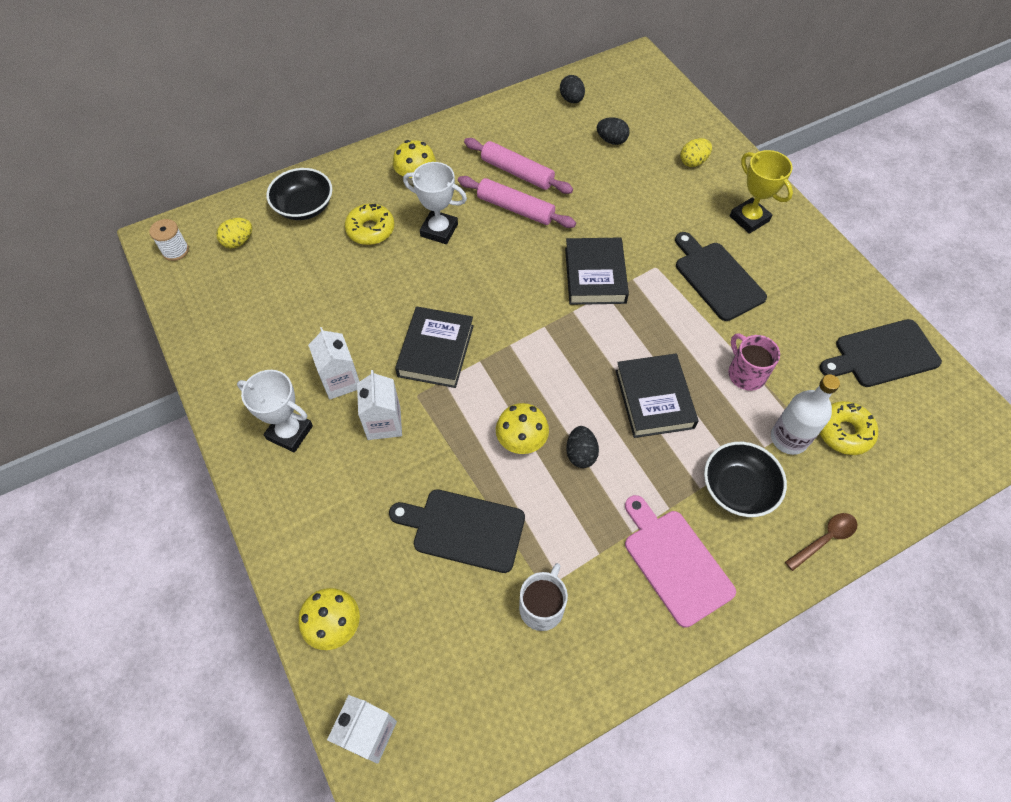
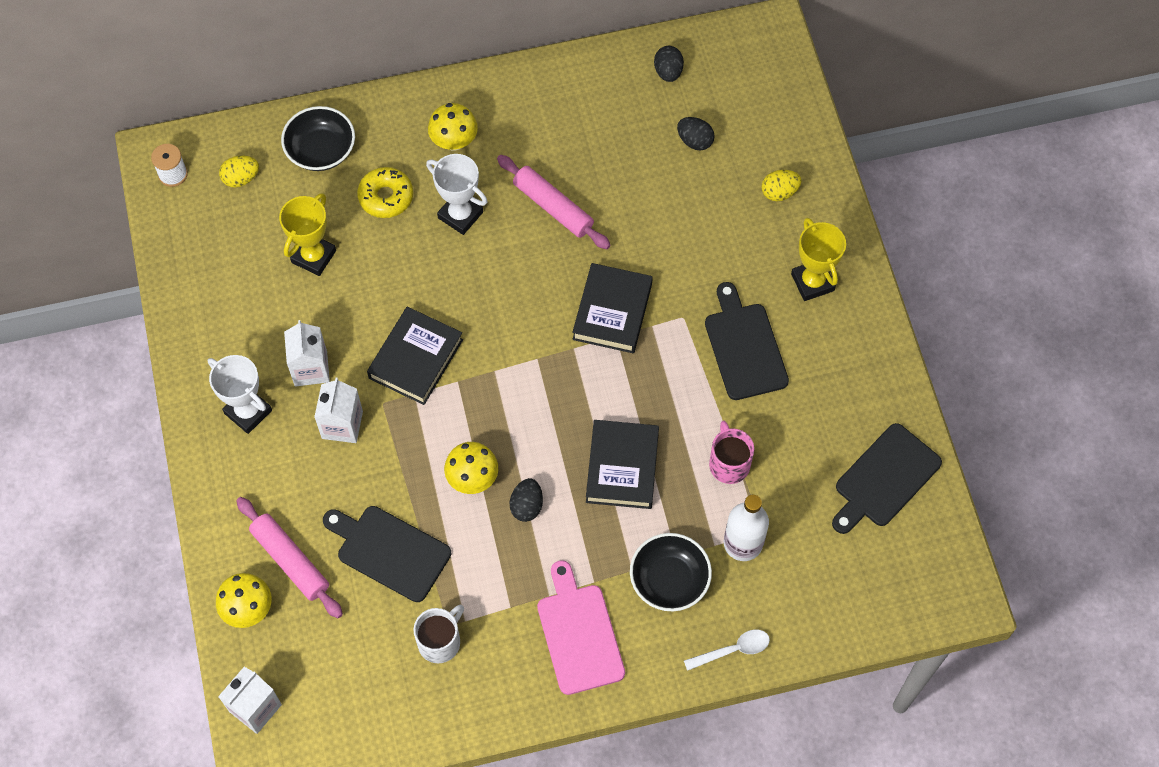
camera: 15 degrees right, 5 degrees up
(319, 288) = (313, 256): none -> yellow trophy
(517, 172) = (570, 160): pink rolling pin -> pink rolling pin (290, 561)
(824, 539) = (733, 650): brown spoon -> white spoon
(844, 432) = (802, 551): yellow donut -> none
(882, 354) = (884, 479): black cutting board -> black cutting board turned 45 degrees counterclockwise

